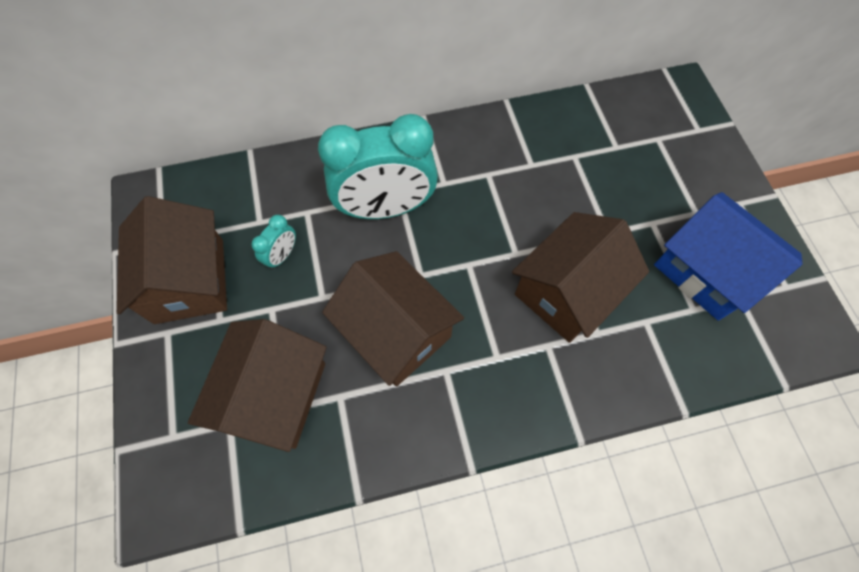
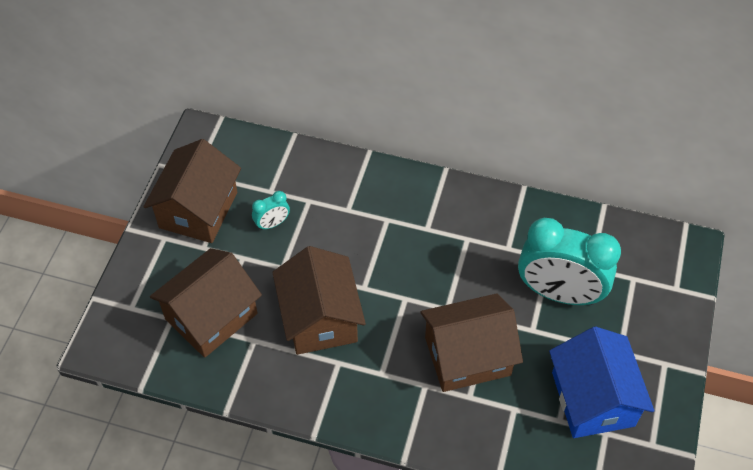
camera: 30 degrees right, 10 degrees down
(386, 208) = (369, 226): turquoise clock -> turquoise clock (559, 293)

